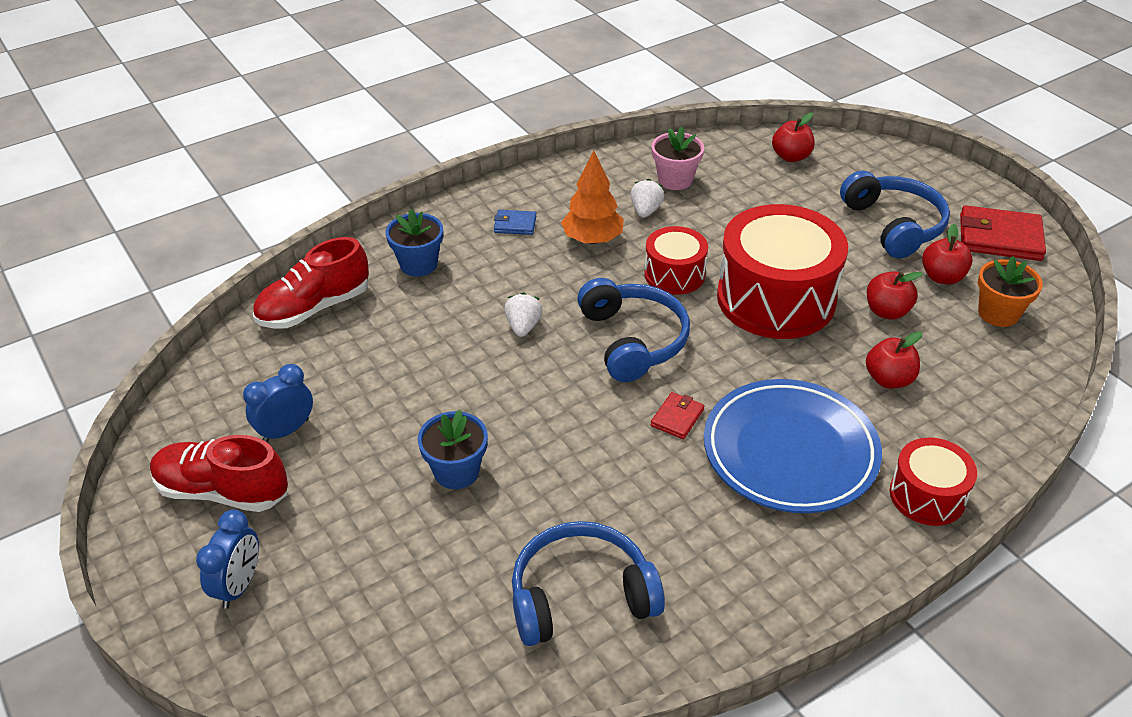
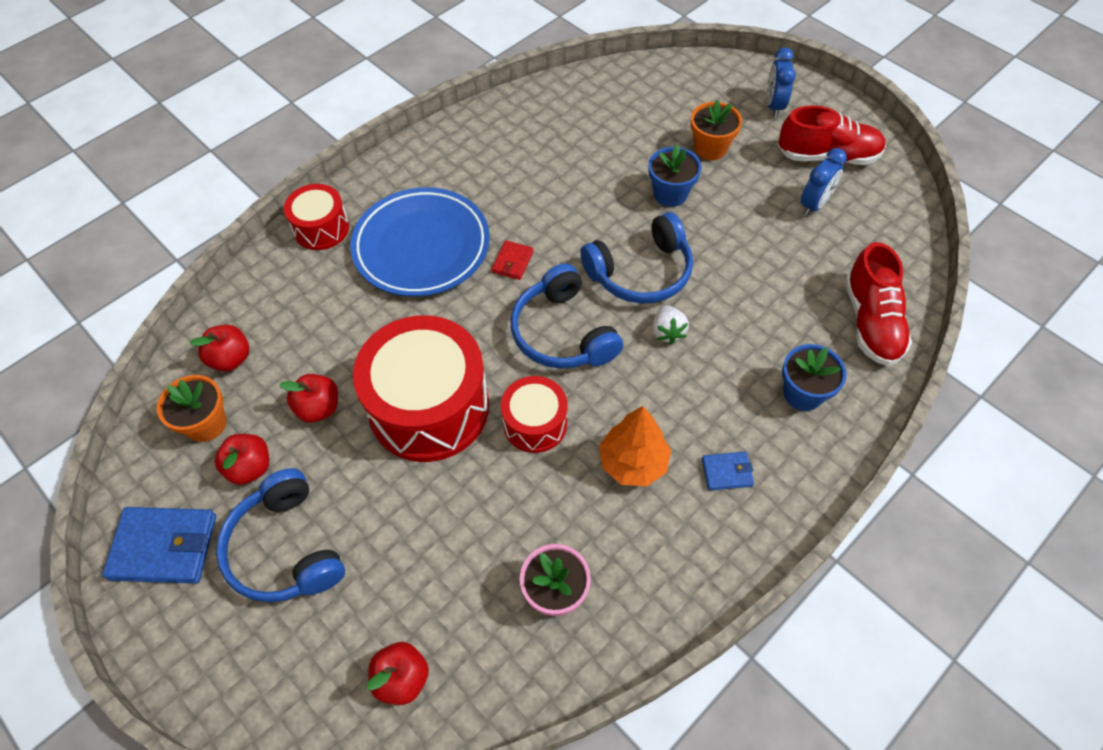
camera: 170 degrees right, 15 degrees up
(314, 308) = (871, 322): red shoe -> red shoe turned 135 degrees clockwise
(371, 529) = (710, 148): none -> orange flower pot
(581, 595) = (559, 131): blue headphones -> blue headphones (641, 272)
(646, 211) = (582, 524): white strawberry -> none
(888, 379) = (331, 327): red apple -> red apple (231, 359)
(1000, 238) = (164, 547): red wallet -> blue wallet

